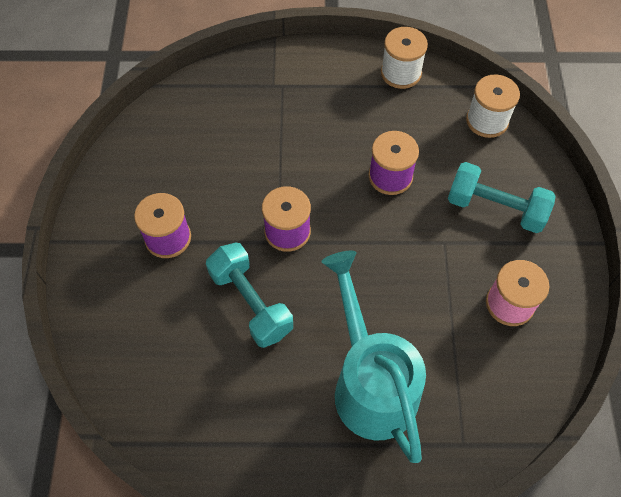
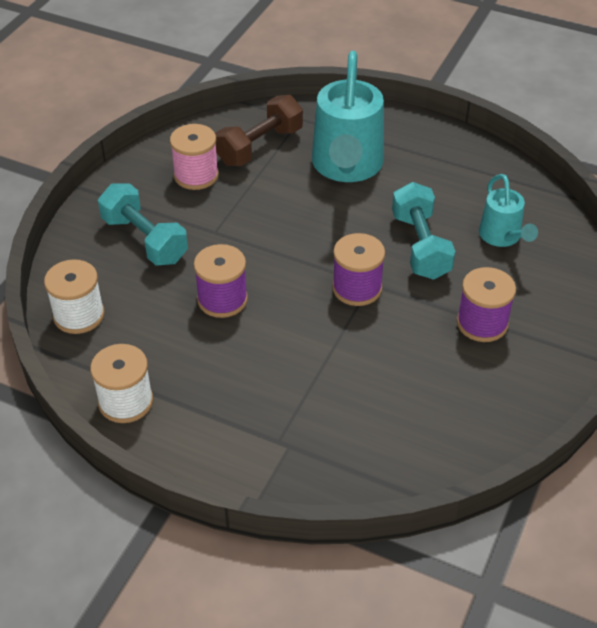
camera: 155 degrees left, 15 degrees down
(176, 348) = (502, 237): none -> turquoise watering can
(477, 375) = (260, 146): none -> brown dumbbell

